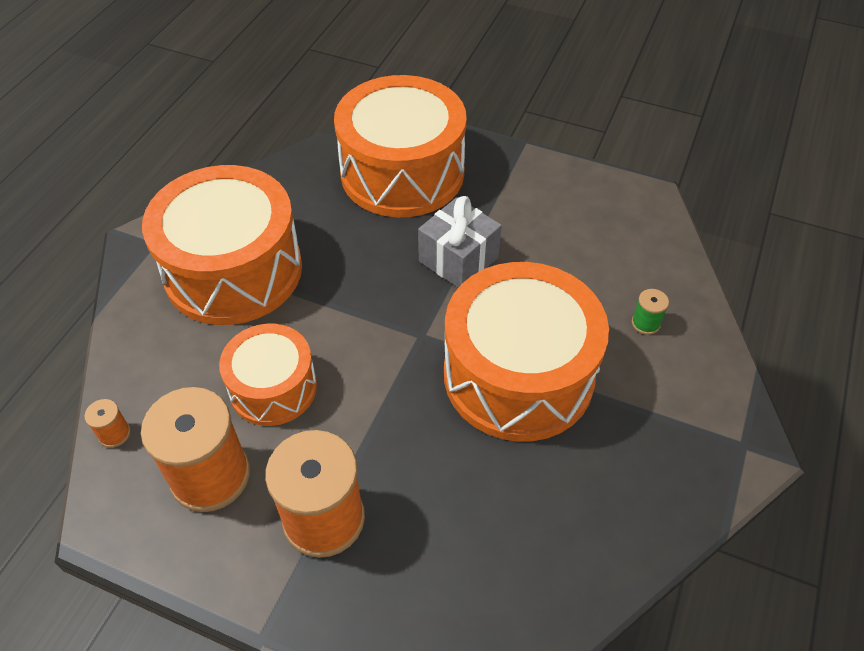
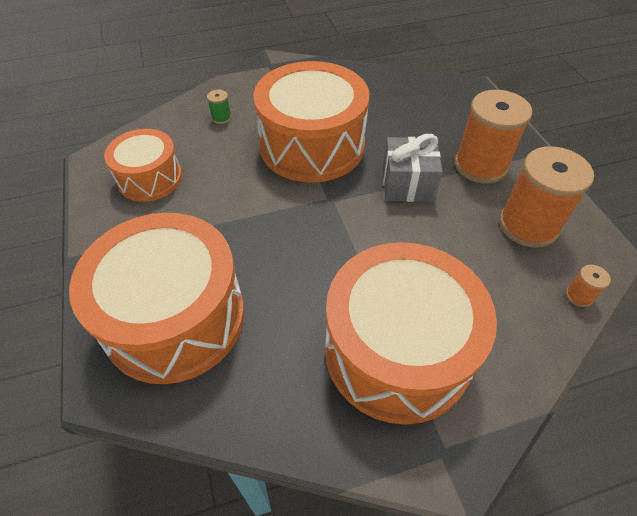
camera: 130 degrees left, 0 degrees up
(273, 388) = (449, 241): orange drum -> orange drum (150, 178)
(458, 259) = (246, 220): grey gift -> grey gift (407, 184)

